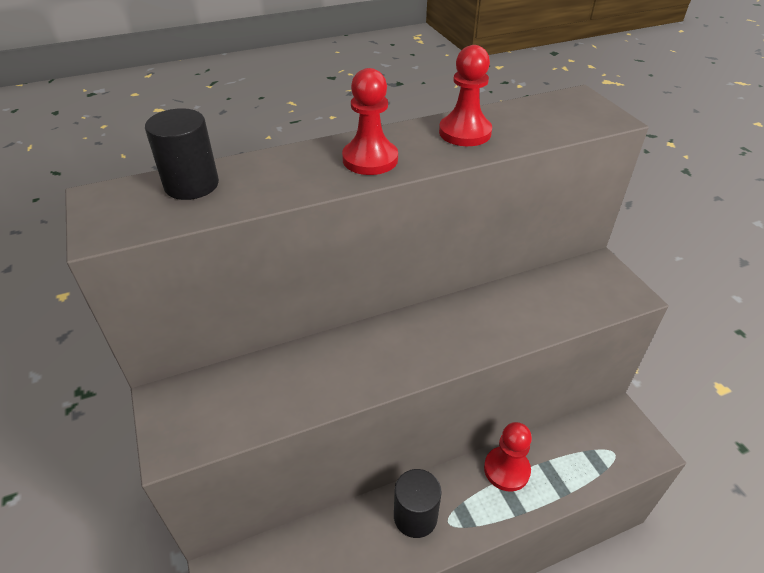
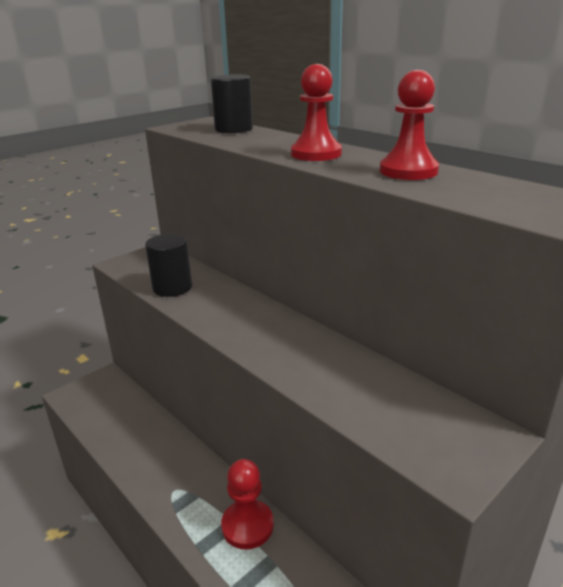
camera: 70 degrees right, 15 degrees down
(415, 516) = (173, 465): black cylinder -> black cylinder (172, 287)

